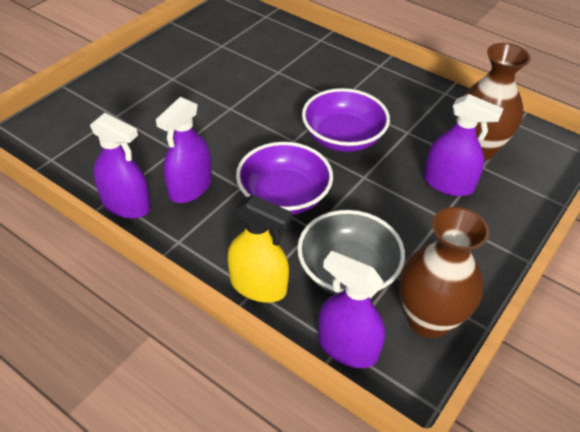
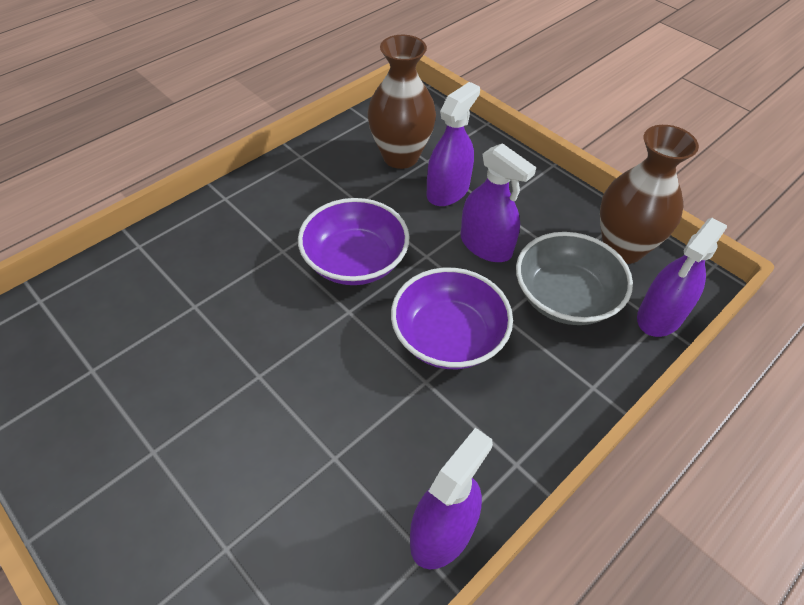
camera: 80 degrees left, 5 degrees up
(190, 187) = (418, 442): purple spray bottle -> purple spray bottle (486, 245)
(258, 286) = (587, 382): yellow spray bottle -> none

